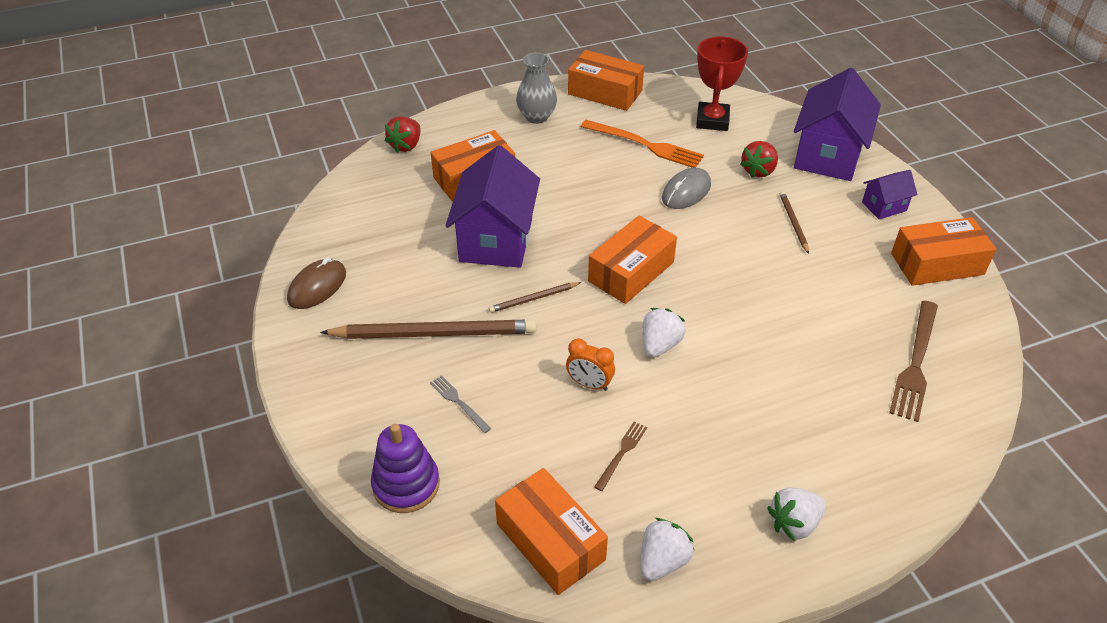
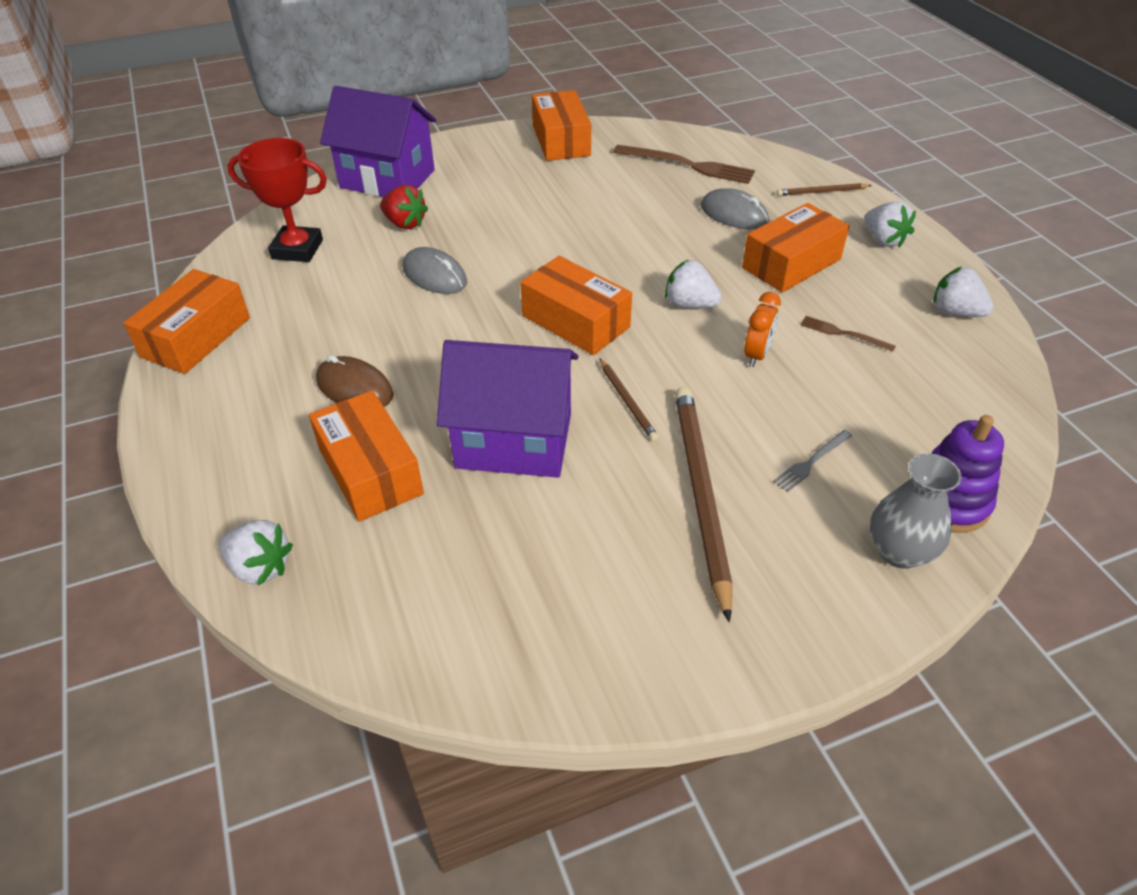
camera: 90 degrees left, 0 degrees up
(317, 287) = (619, 651): brown mouse -> brown mouse (355, 388)
(406, 145) = (260, 567): red strawberry -> white strawberry
(536, 117) = (232, 407): grey vase -> grey vase (899, 551)
(550, 541) = (968, 382): orange box -> orange box (791, 263)
(645, 145) = (333, 304): orange fork -> none
(793, 223) = (498, 209): brown pencil -> brown pencil (822, 192)
(820, 393) = (734, 214): none -> grey mouse
(884, 206) = (477, 157): purple house -> none

